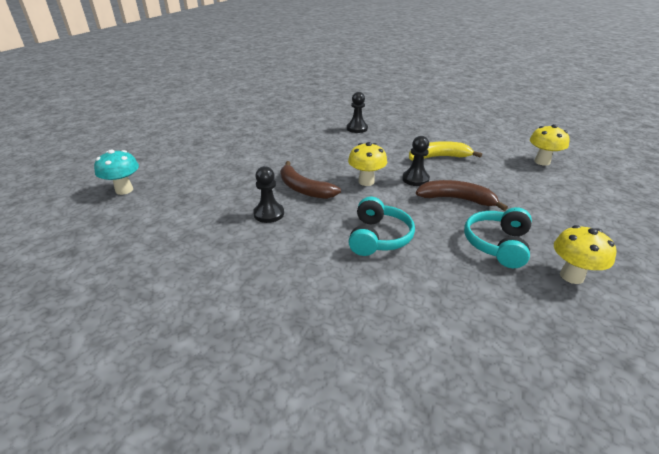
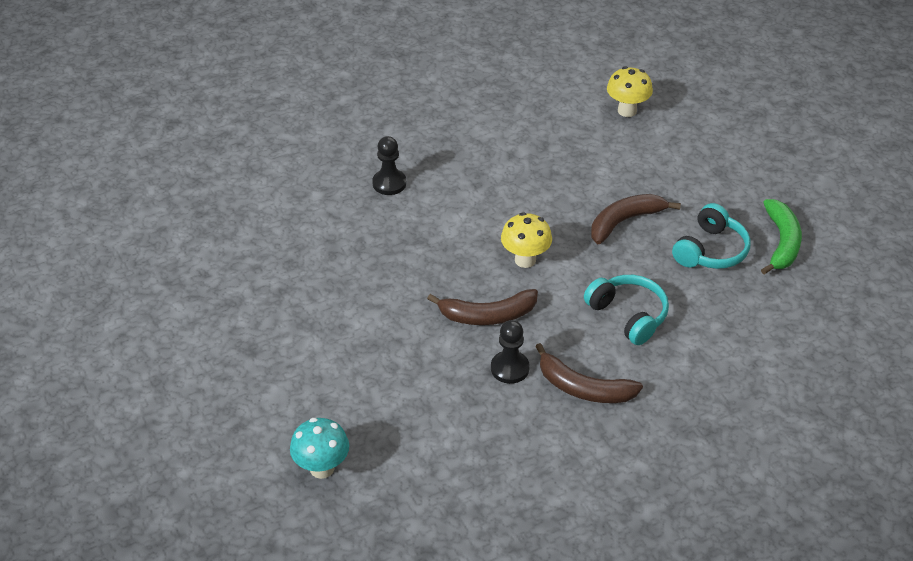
camera: 50 degrees left, 10 degrees up
(285, 249) = (583, 388): none -> brown banana
(415, 179) = (560, 221): black pawn -> none
(438, 157) = (536, 172): yellow banana -> none
(497, 244) = (710, 250): turquoise headphones -> turquoise headphones turned 120 degrees counterclockwise
(571, 276) = (781, 243): yellow mushroom -> green banana

